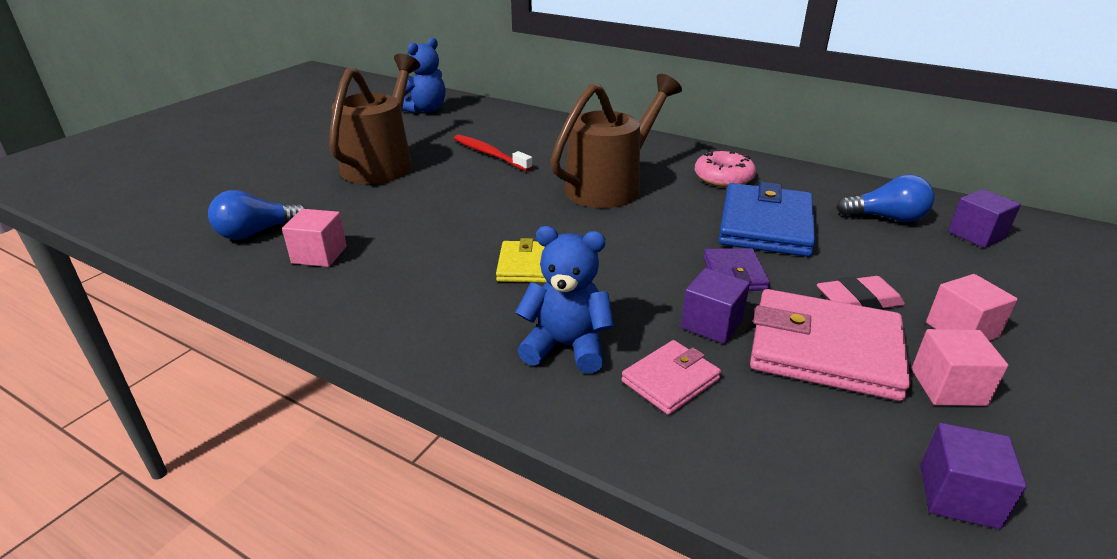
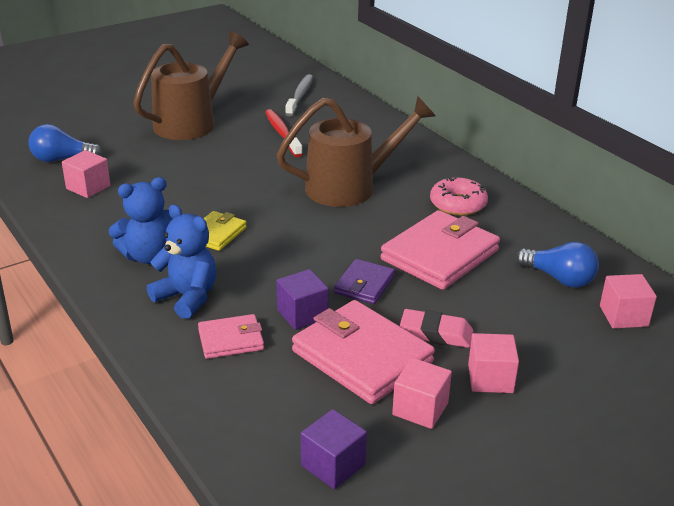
camera: 25 degrees right, 0 degrees up
(425, 110) = (271, 77): blue teddy bear -> blue teddy bear (148, 256)
(471, 119) = (300, 96): none -> grey toothbrush
(765, 225) = (439, 255): blue wallet -> pink wallet
(976, 235) = (623, 316): purple cube -> pink cube

